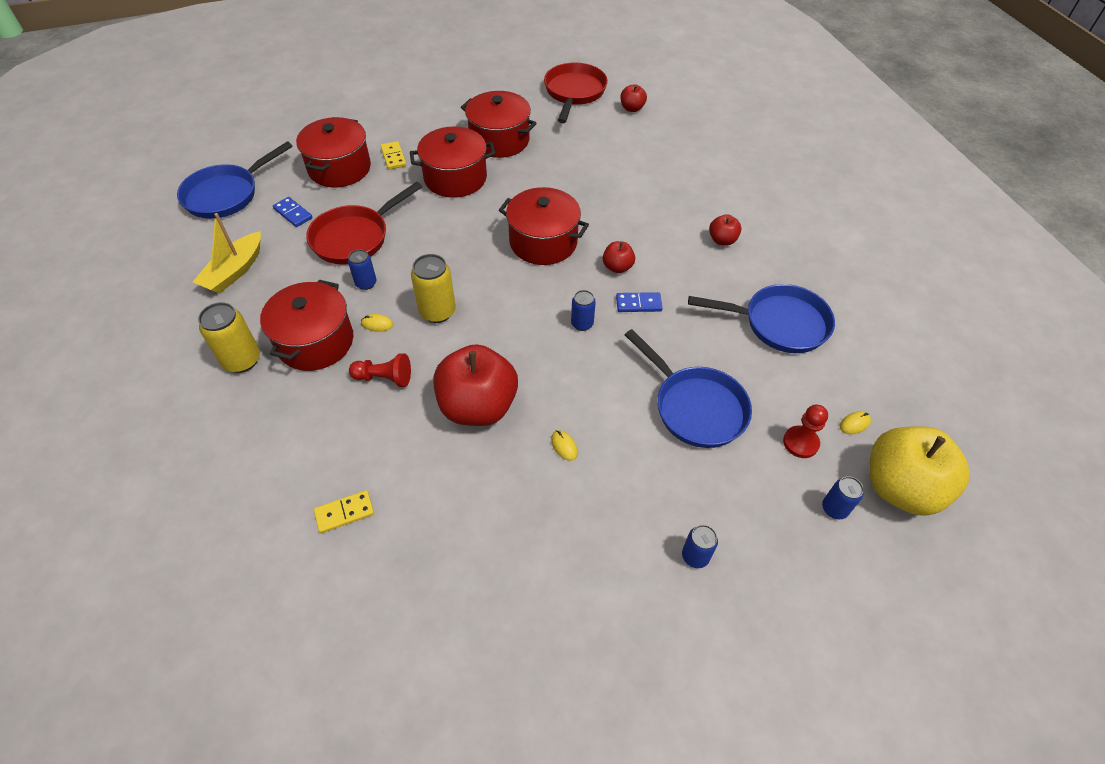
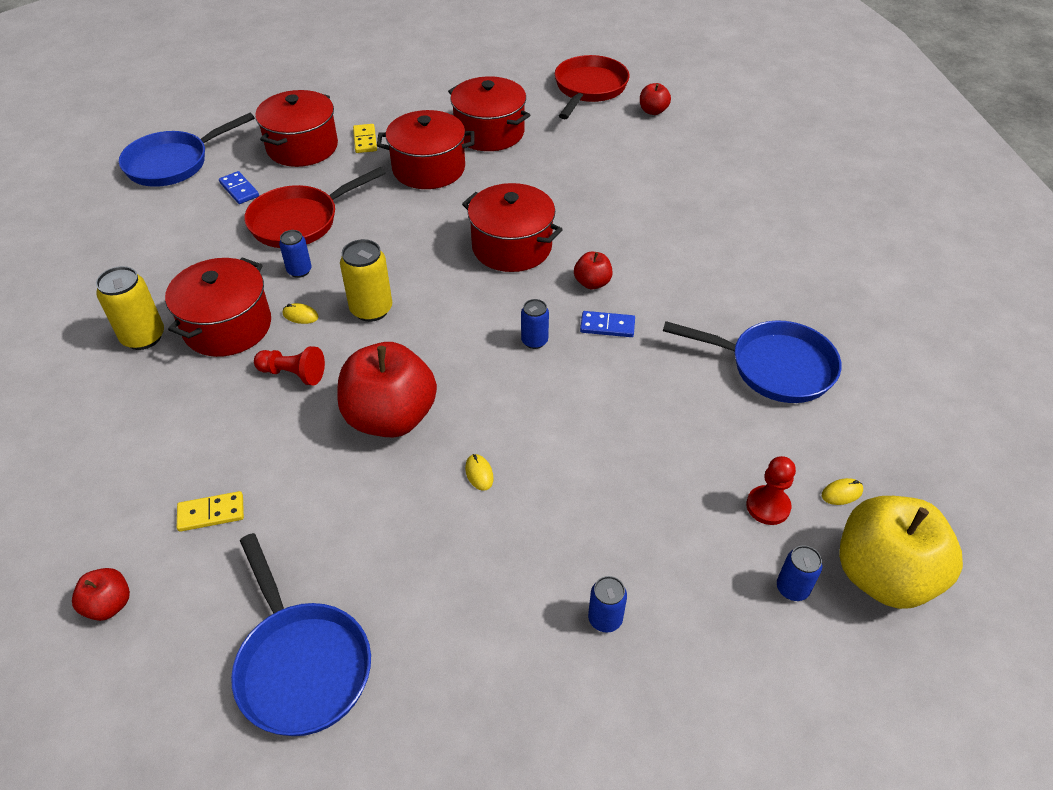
camera: 10 degrees right, 5 degrees down
(234, 271) = (160, 243): yellow boat -> none
(695, 407) = (647, 449): blue pan -> blue pan (301, 665)
(722, 240) = (726, 266): red apple -> red apple (109, 605)

